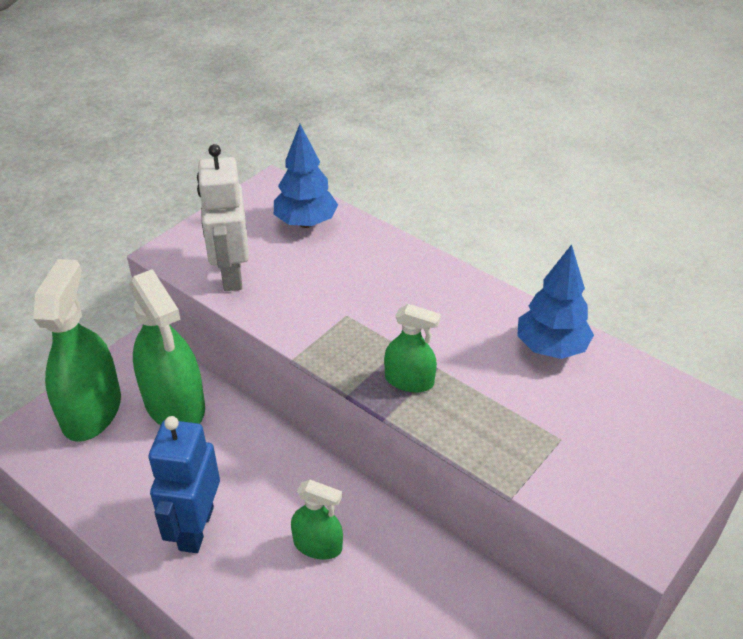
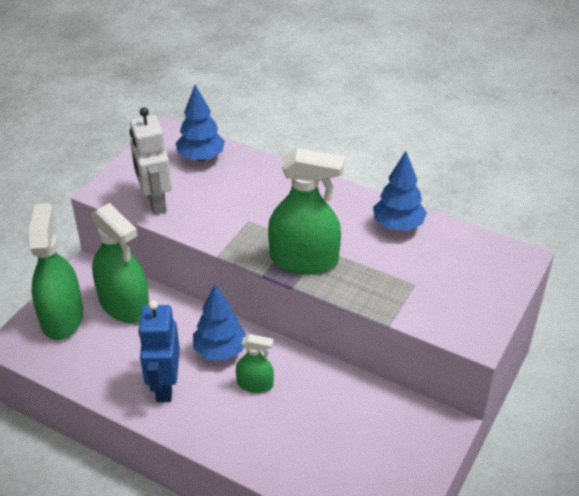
camera: 10 degrees left, 0 degrees up
(282, 488) = (220, 351): none -> blue tree
(409, 380) = (304, 260): green spray bottle -> green spray bottle, size x1.91

